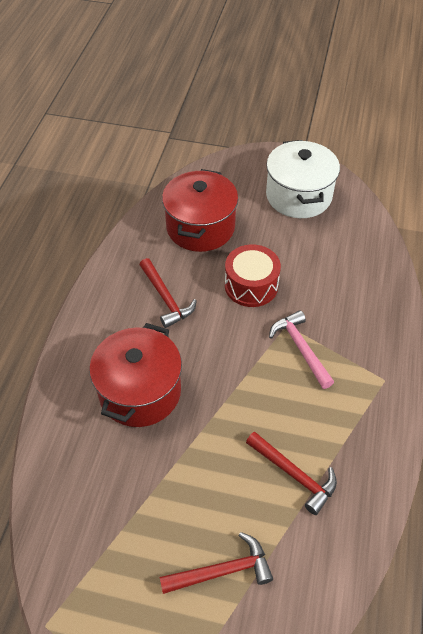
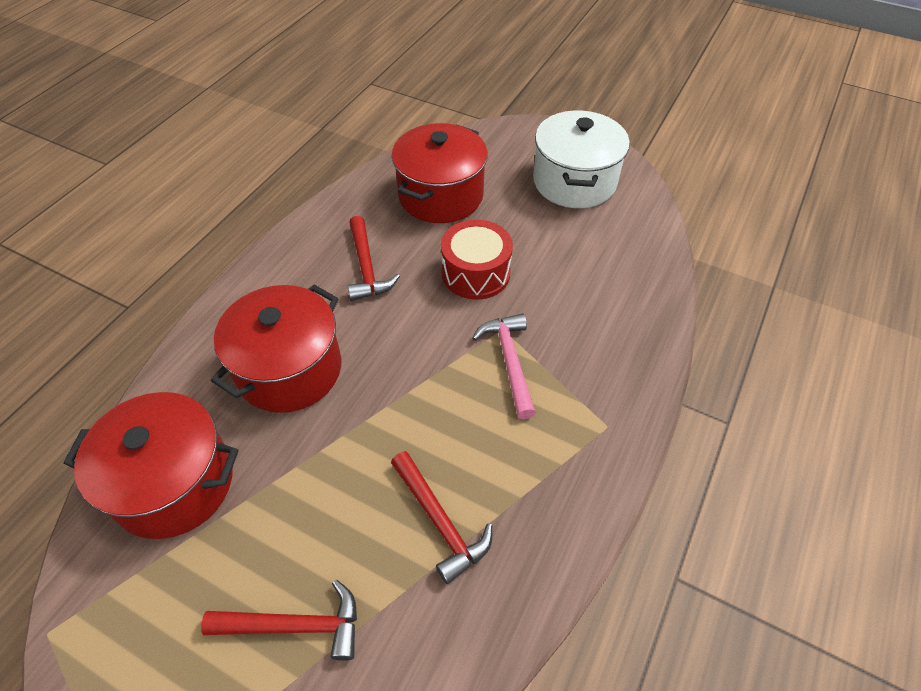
camera: 15 degrees right, 0 degrees up
(90, 497) = (174, 483): none -> red pot

